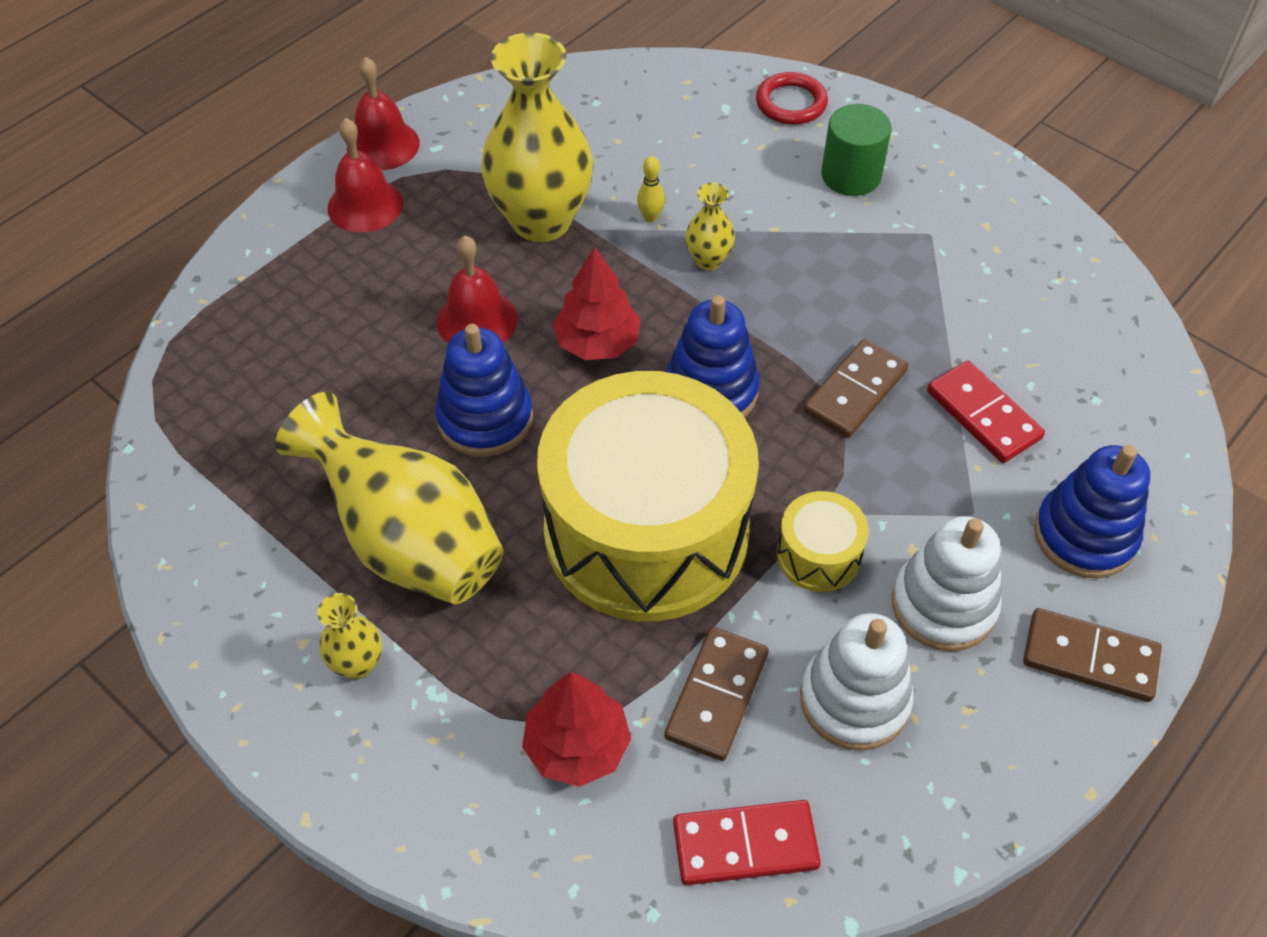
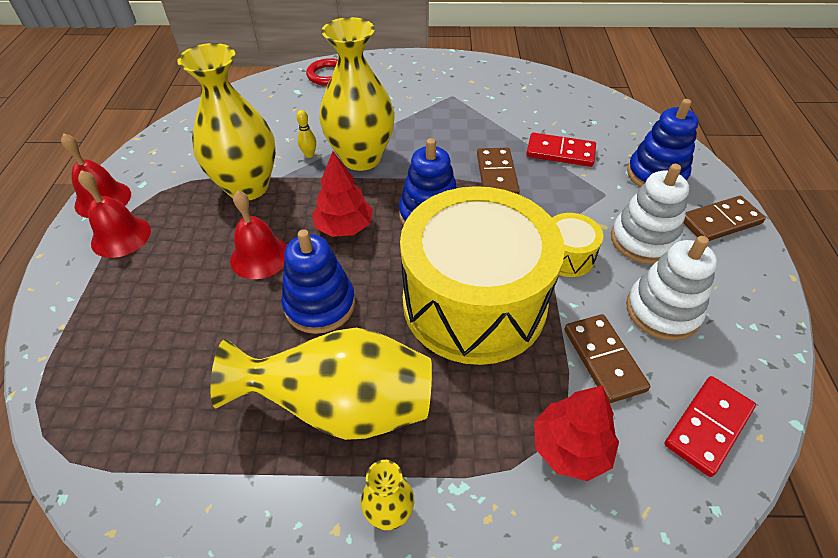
camera: 40 degrees left, 5 degrees down
(708, 260) = (361, 158): yellow vase -> yellow vase, size x2.26
(851, 175) = (390, 90): green cylinder -> none

